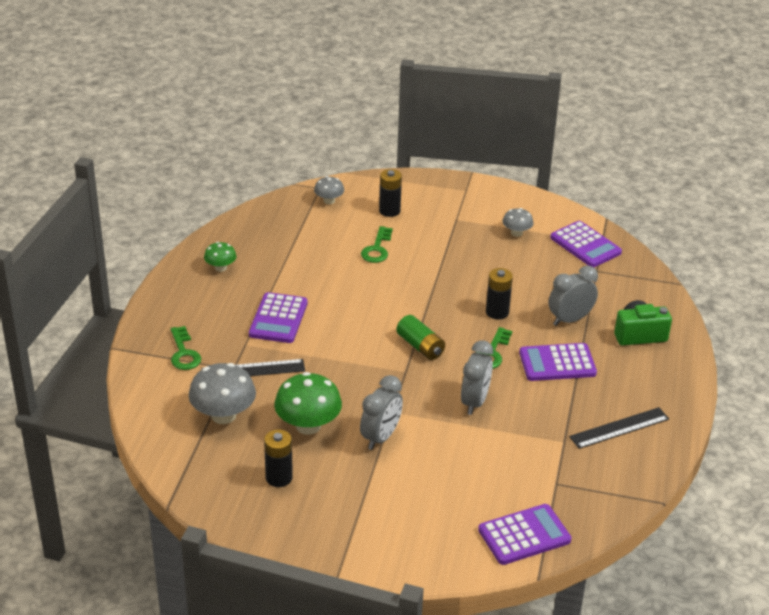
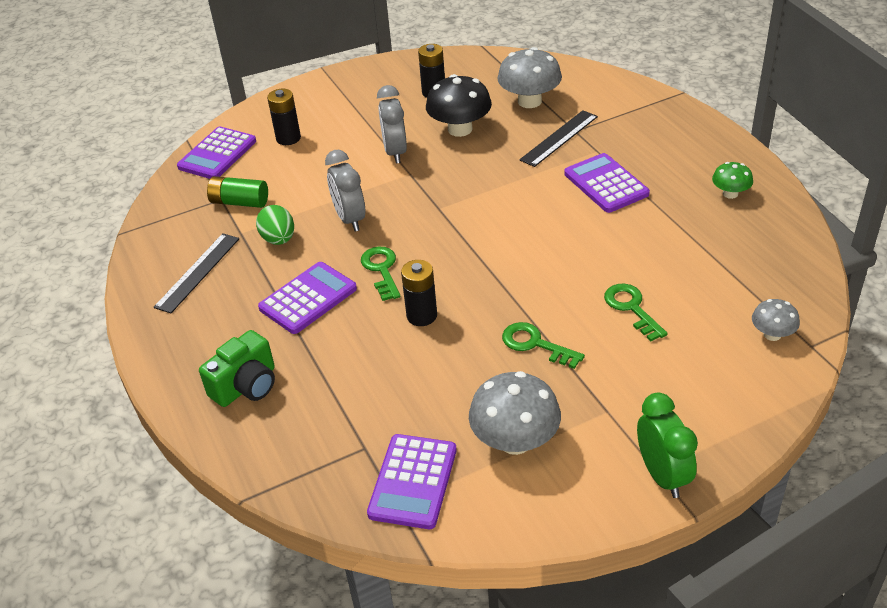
camera: 145 degrees right, 5 degrees up
(184, 353) = (629, 118): green key -> green key (536, 344)
(308, 425) = (460, 129): green mushroom -> black mushroom
(389, 211) = (693, 368): black battery -> black battery (288, 138)
(420, 346) = (453, 236): green battery -> green battery (239, 202)
(466, 188) = (662, 475): none -> green clock
(516, 233) = (515, 441): grey mushroom -> grey mushroom, size x1.82
(540, 418) = (279, 239): none -> green egg
(570, 319) = (338, 356): grey clock -> none
(585, 245) = (413, 482): purple calculator -> purple calculator turned 90 degrees counterclockwise

